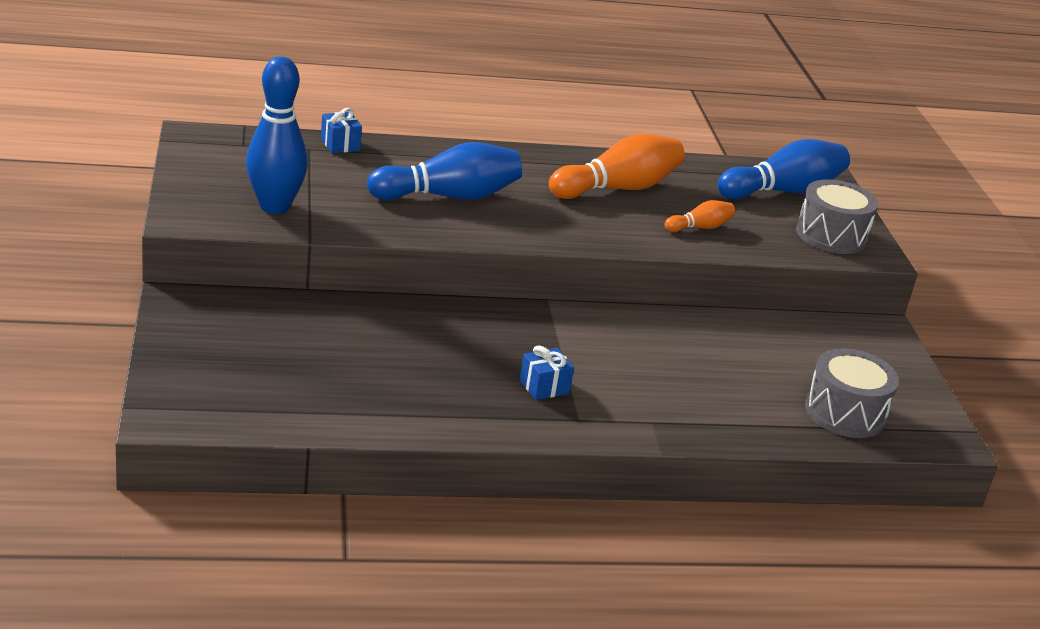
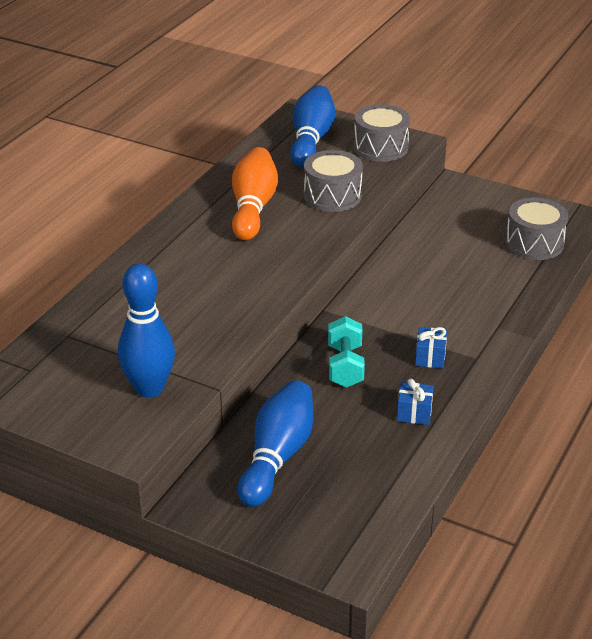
camera: 50 degrees left, 5 degrees up
(340, 145) = (76, 316): blue gift -> blue gift (414, 413)
(448, 196) = (203, 292): blue bowling pin -> blue bowling pin (277, 457)
(469, 335) = (345, 366): none -> turquoise dumbbell
(699, 227) = (332, 196): orange bowling pin -> grey drum

